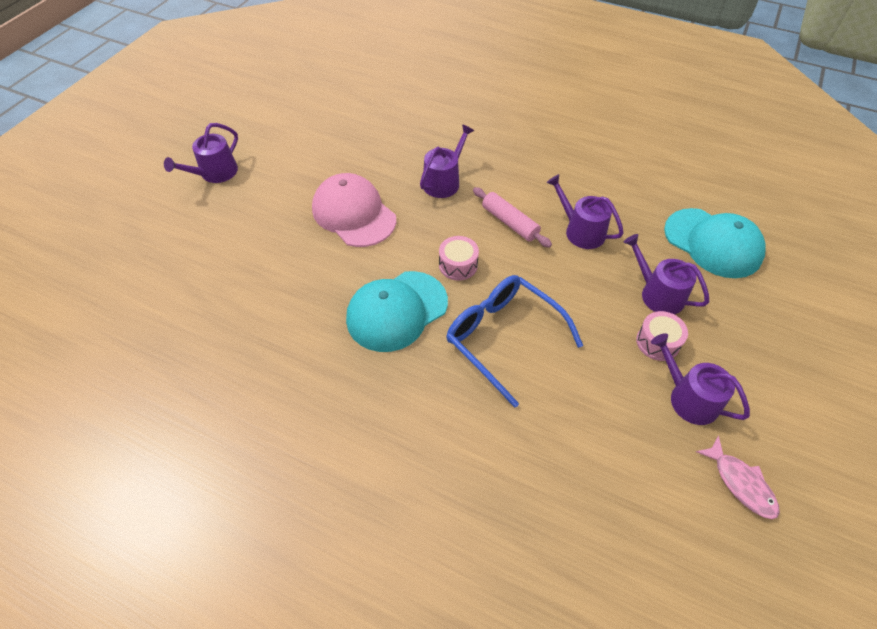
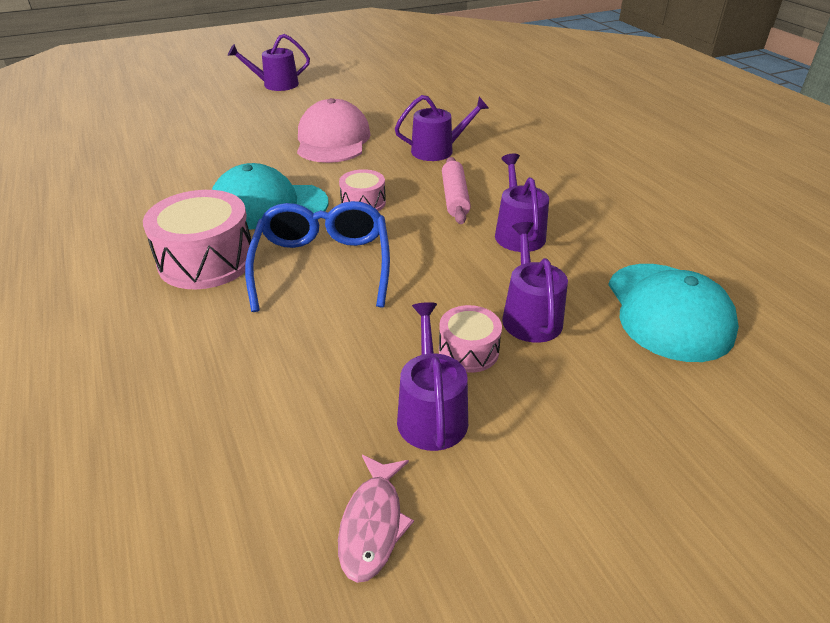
camera: 40 degrees right, 15 degrees down
(423, 389) = (206, 260): none -> pink drum

